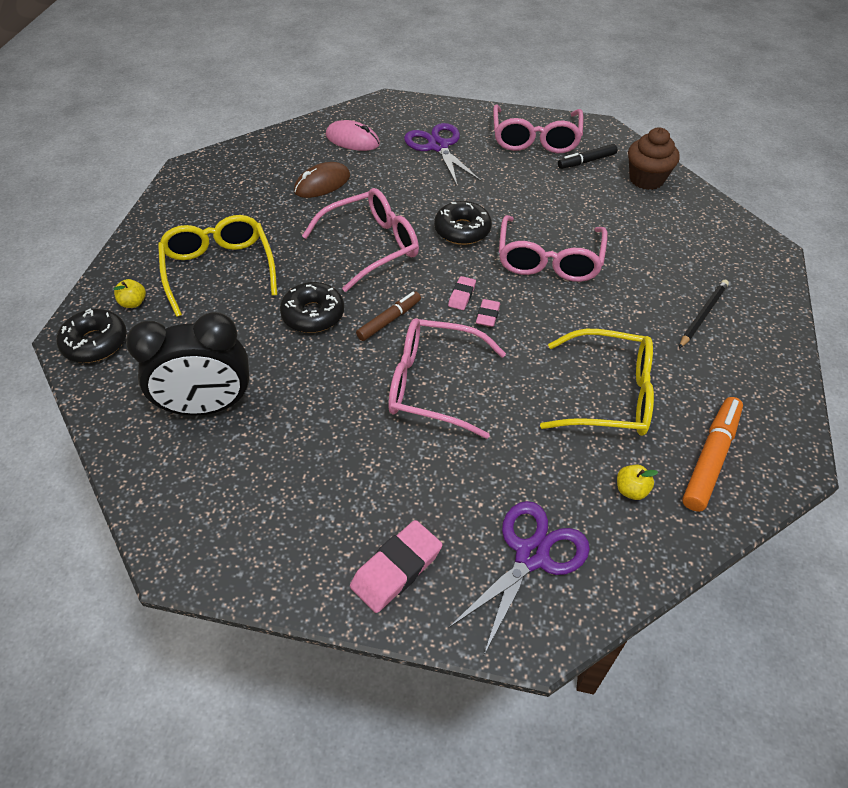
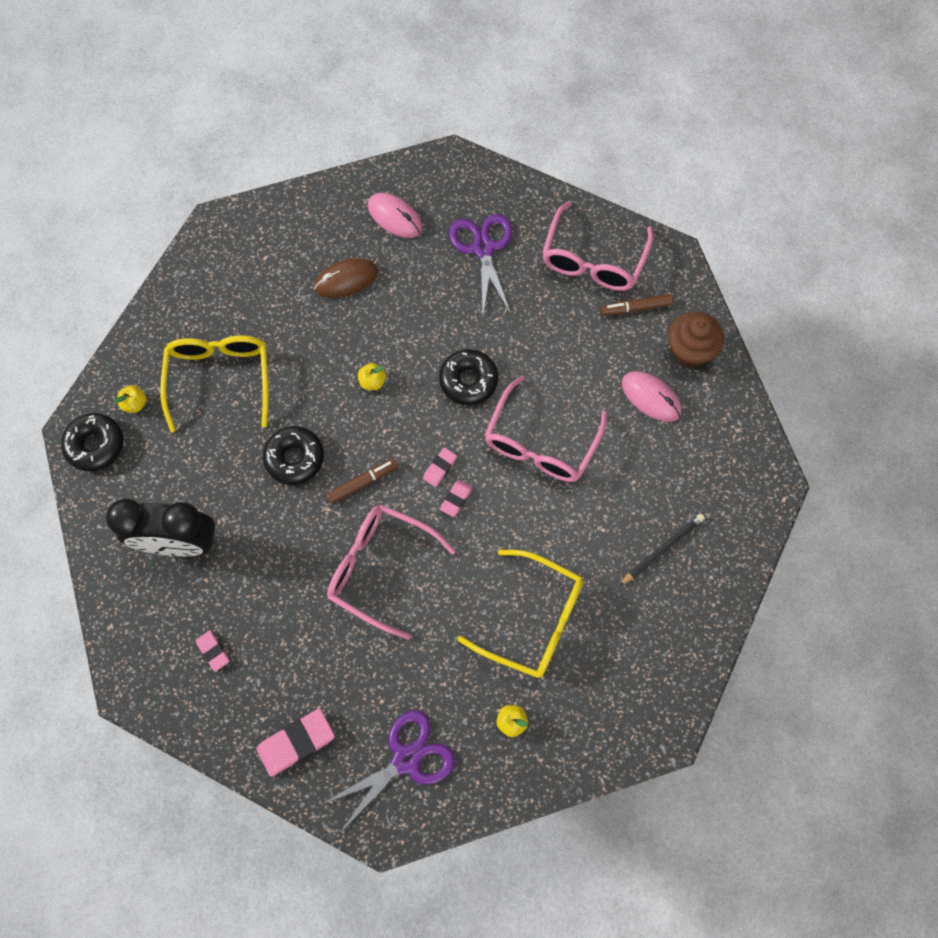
camera: 15 degrees right, 20 degrees up
(270, 499) = (213, 651): none -> pink eraser
(372, 246) = (372, 381): pink glasses -> yellow apple
(586, 161) = (635, 308): black marker -> brown marker
(631, 213) = (651, 397): none -> pink mouse
(710, 458) = (594, 708): orange marker -> none

